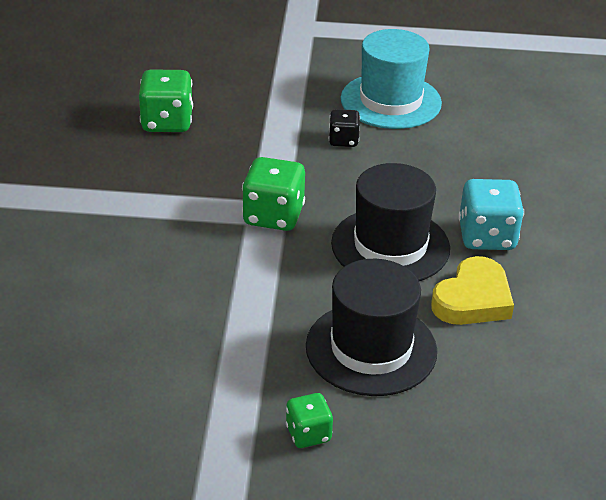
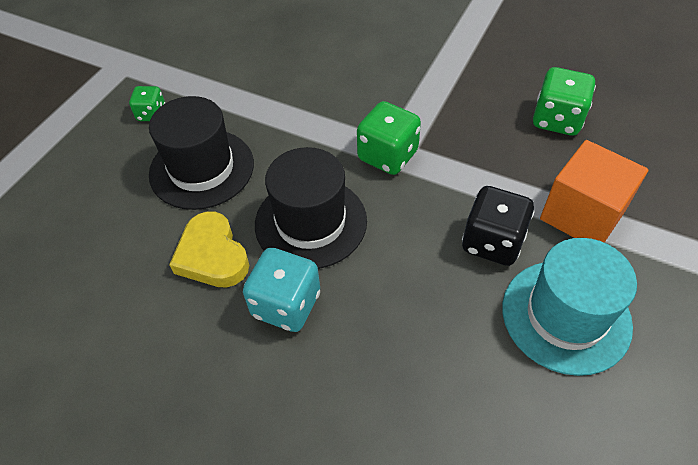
camera: 115 degrees right, 15 degrees up
(284, 101) = (582, 215): none -> orange cube
(343, 140) = (492, 242): black dice -> black dice, size x1.70

